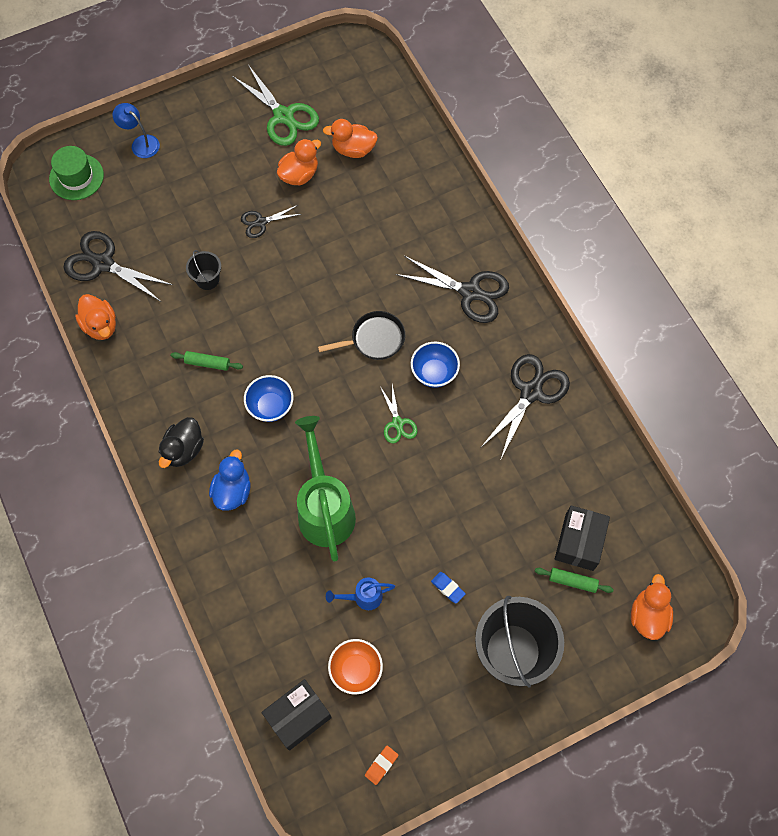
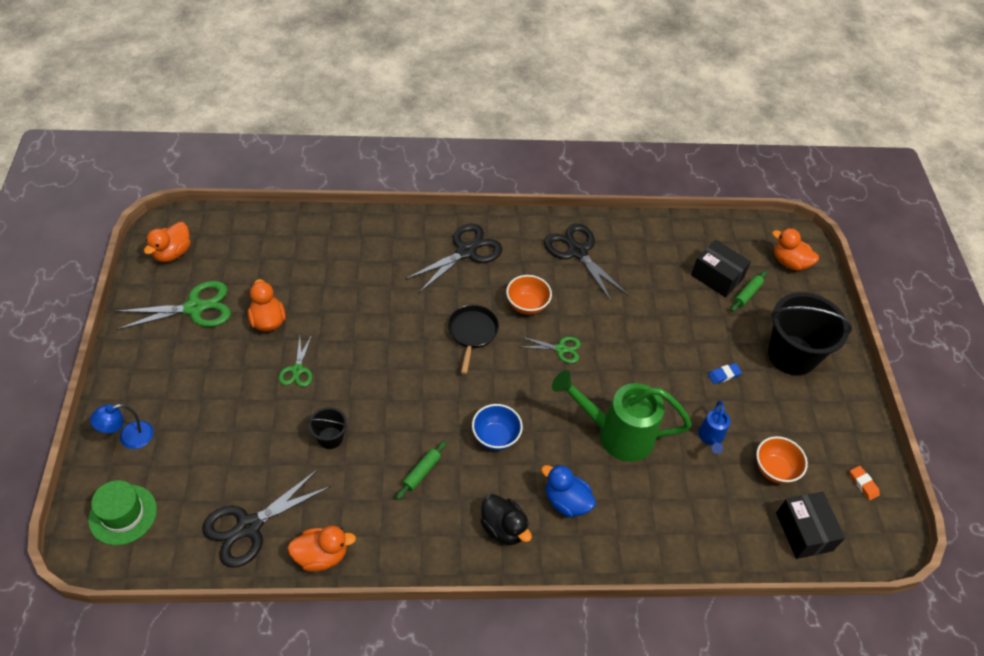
camera: 70 degrees left, 15 degrees down
(261, 222) = (297, 370): black scissors -> green scissors
(353, 149) = (271, 272): orange duck -> orange duck (172, 253)
(434, 373) = (527, 305): blue bowl -> orange bowl

